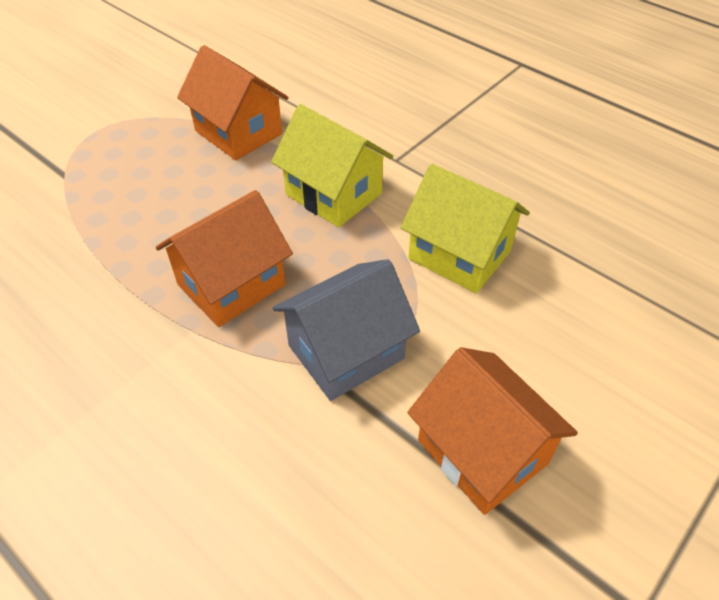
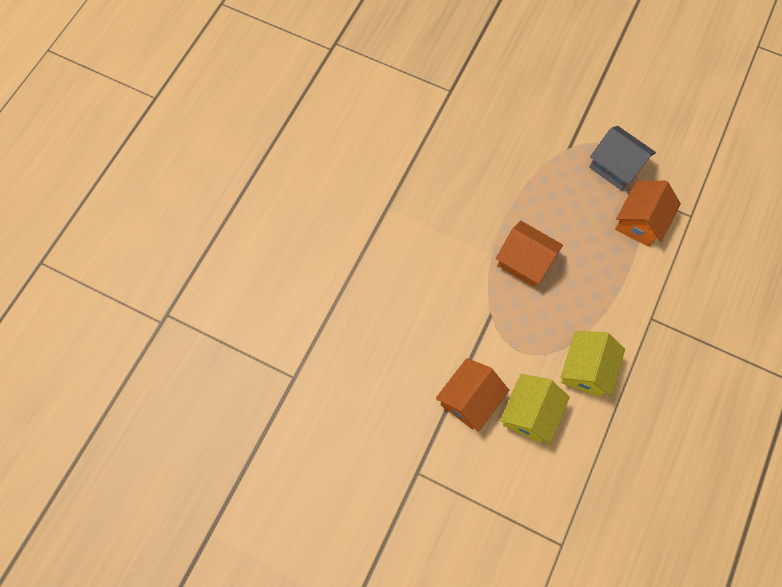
camera: 75 degrees right, 20 degrees up
(333, 194) = (608, 291): yellow house -> yellow house (529, 413)
(346, 352) = (503, 327): grey house -> grey house (615, 167)

